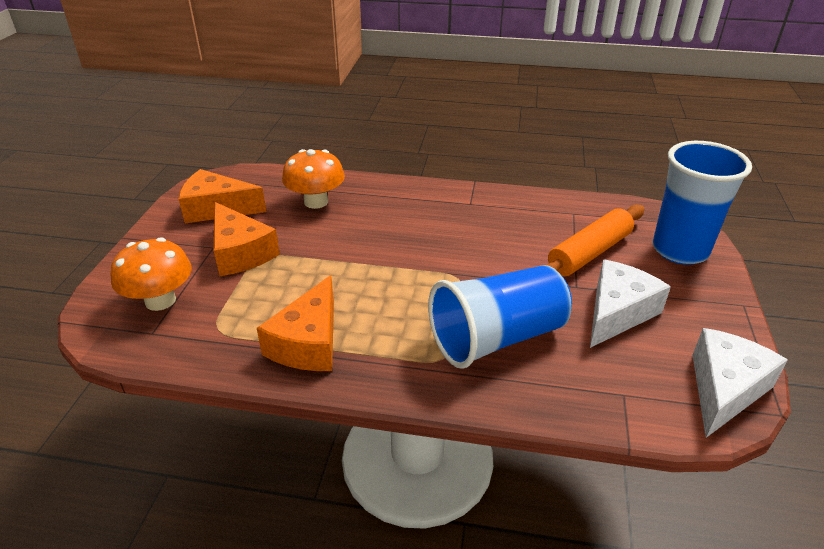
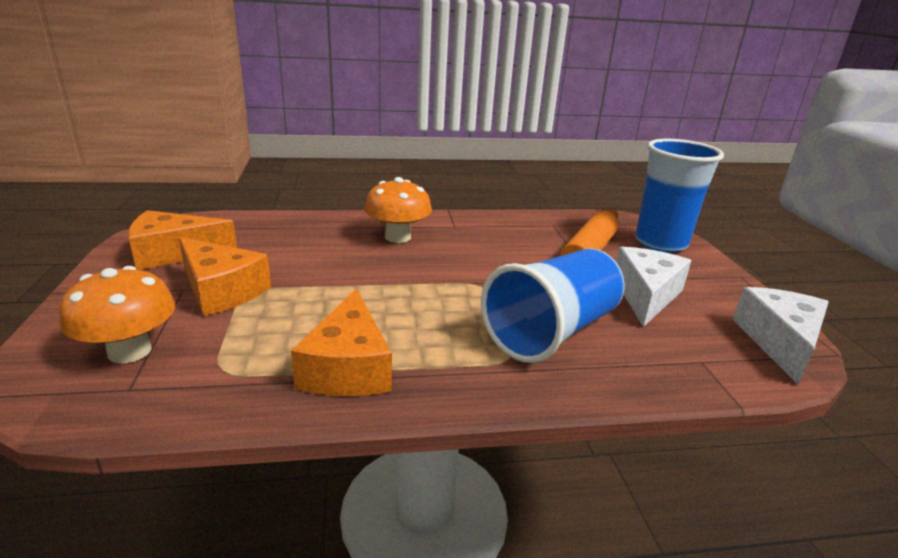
camera: 20 degrees left, 10 degrees down
(316, 202) = (292, 237): orange mushroom -> orange mushroom (397, 237)

